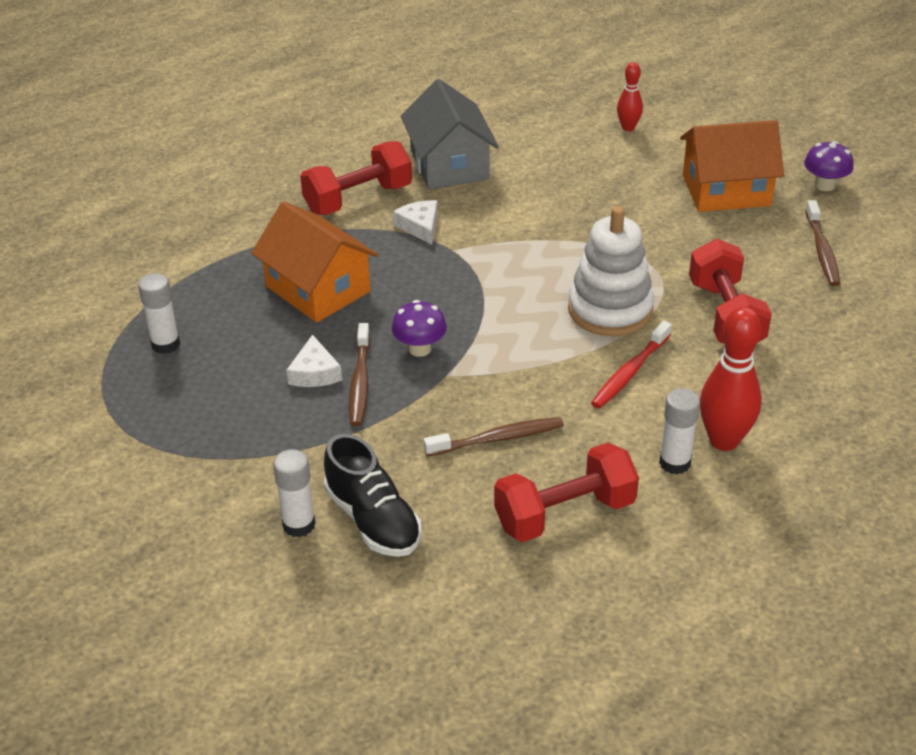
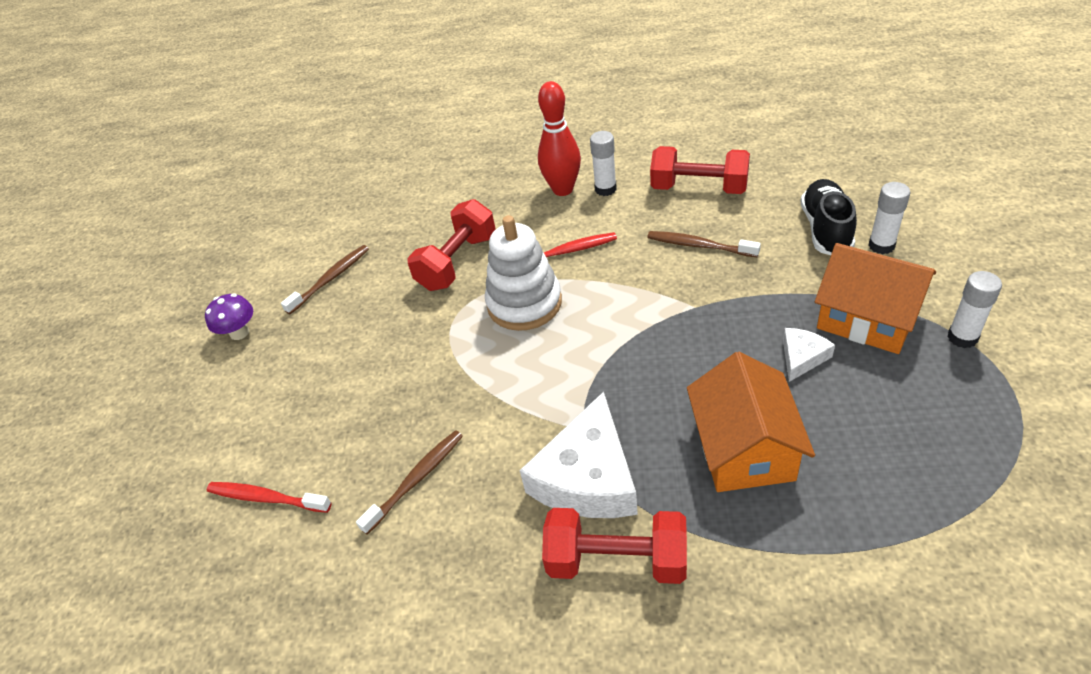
camera: 135 degrees left, 5 degrees up
(165, 344) = (937, 458): white glue stick -> white glue stick (962, 337)
(360, 382) = (768, 331): brown toothbrush -> brown toothbrush (416, 480)
(420, 226) = (587, 477): white cheese -> white cheese, size x2.04
(420, 349) = (698, 338): purple mushroom -> none
(449, 165) = (479, 556): grey house -> none
(628, 127) = (266, 498): red bowling pin -> red toothbrush
(726, 190) = (305, 367): orange house -> orange house (867, 318)

